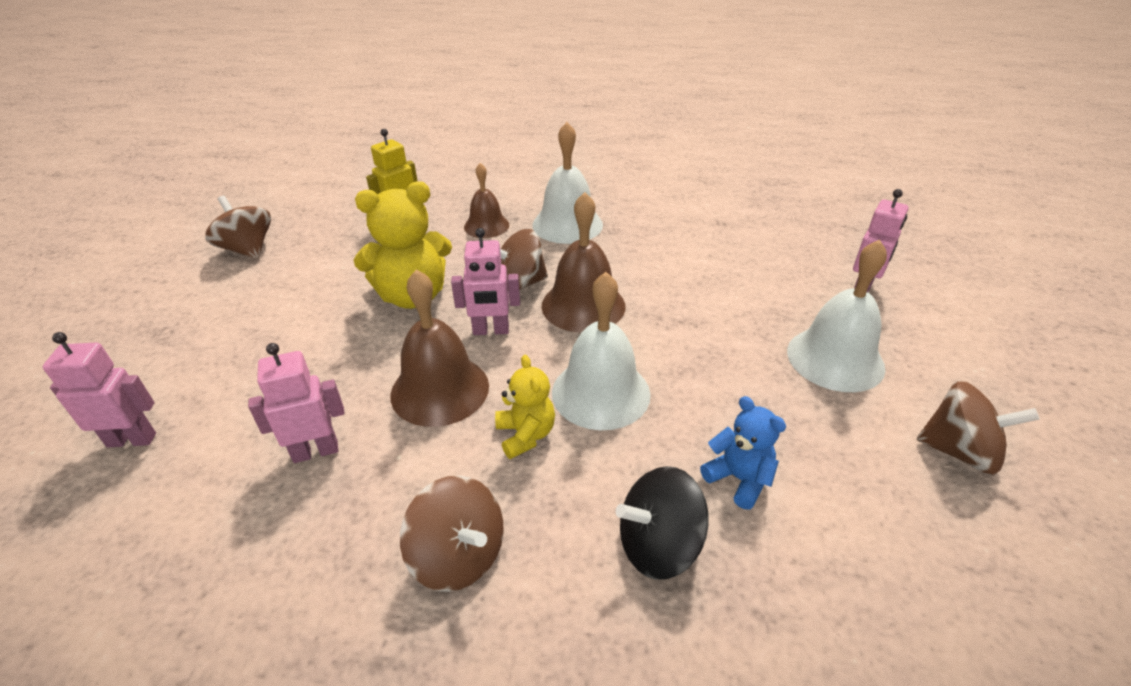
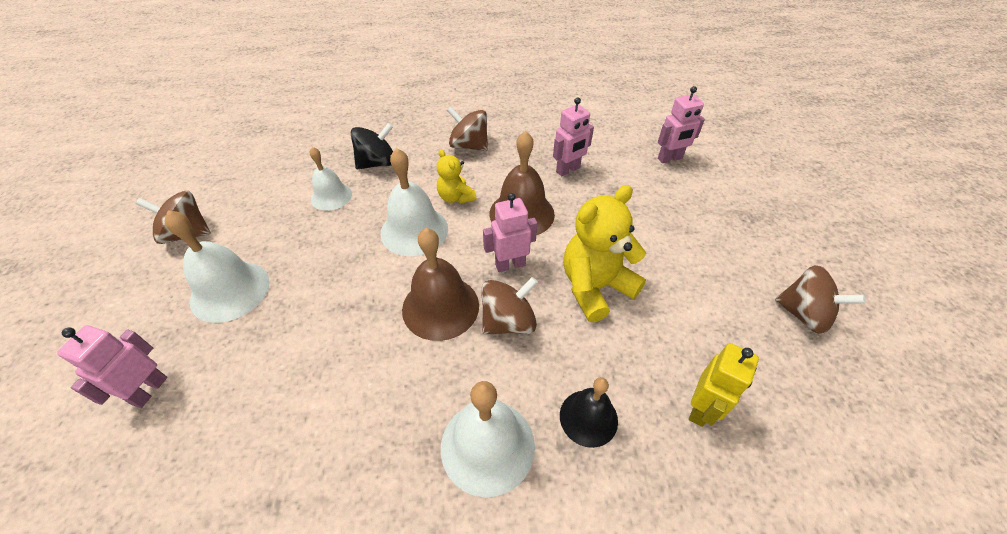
camera: 165 degrees right, 10 degrees up
(486, 226) = (588, 417): brown bell -> black bell
(739, 479) = (331, 196): blue teddy bear -> white bell

